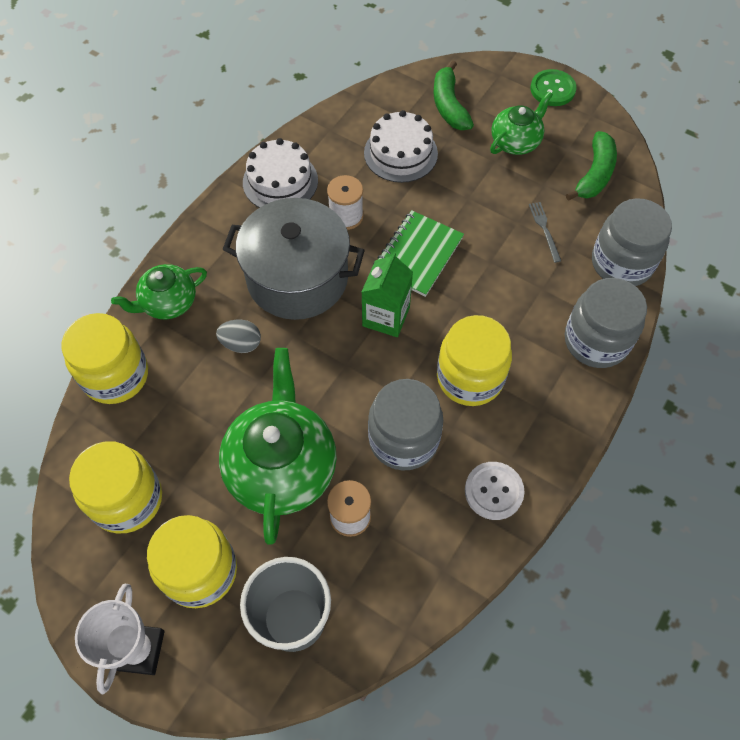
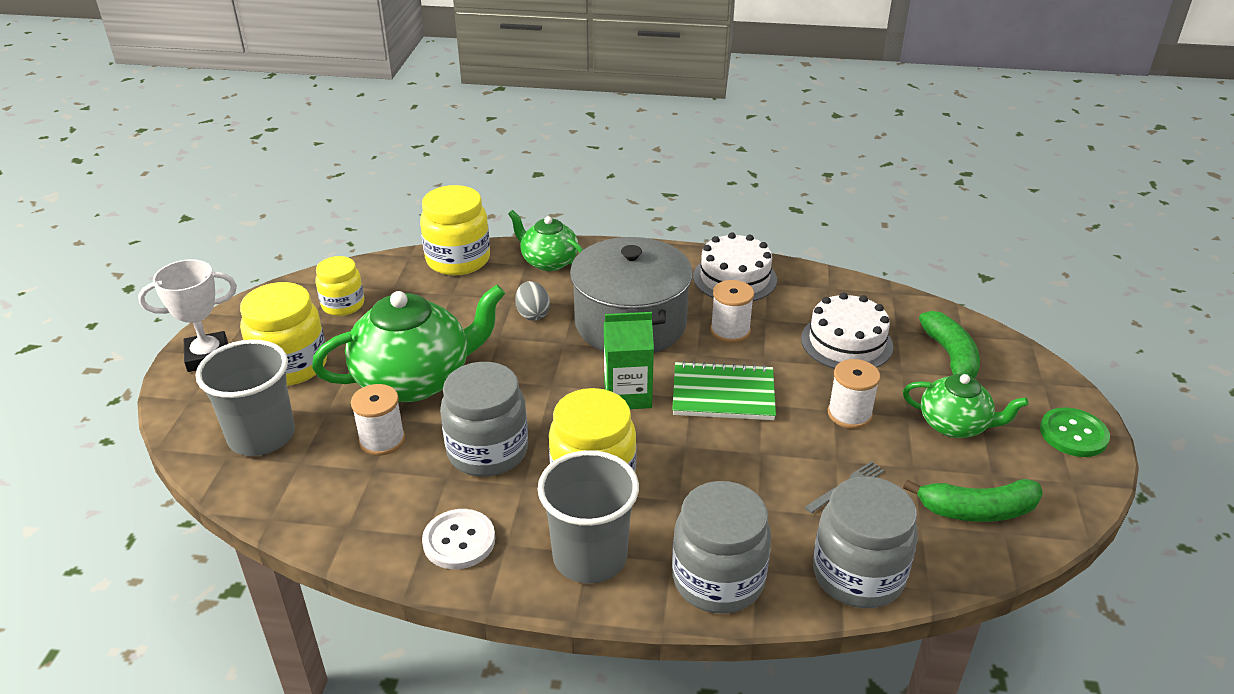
camera: 65 degrees right, 25 degrees down
(127, 499) = (343, 305): yellow jar -> yellow jar, size x0.63
(449, 105) = (950, 357): green banana -> green banana turned 120 degrees clockwise
(477, 191) = (849, 414): none -> white spool
(545, 409) = (590, 557): none -> grey cup

